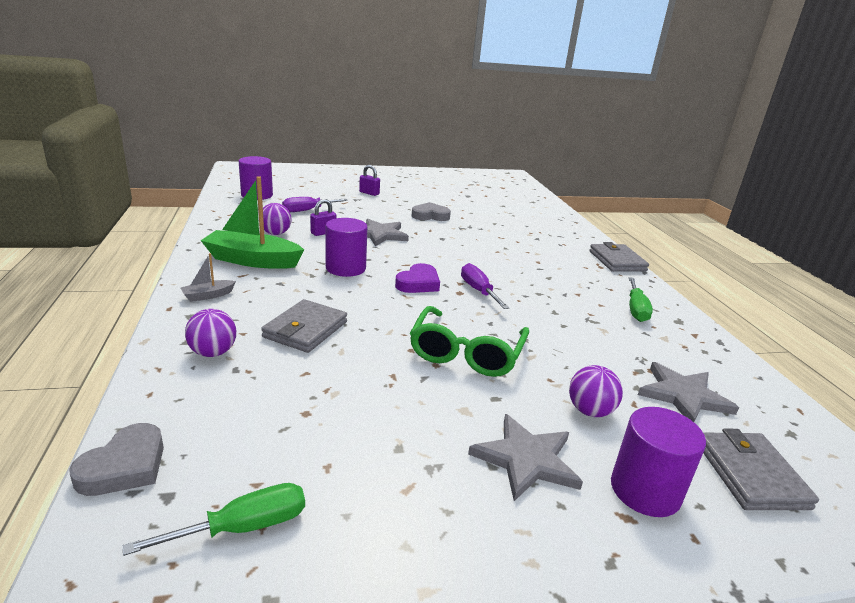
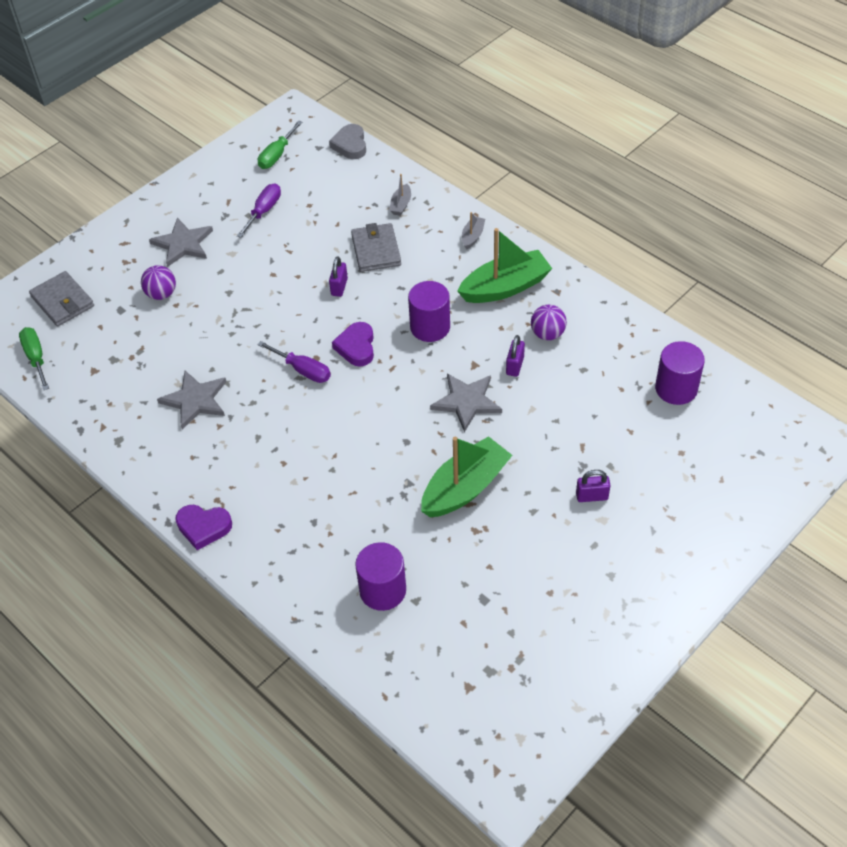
camera: 150 degrees right, 25 degrees up
(213, 352) = (401, 205): purple ball -> grey boat
(307, 210) = (586, 396): purple screwdriver -> purple screwdriver (264, 211)
(381, 322) = (339, 287): none -> purple padlock
(430, 216) = (465, 487): grey heart -> green boat
(466, 353) = (261, 295): green glasses -> none
(617, 261) = (203, 527): grey wallet -> purple heart
(636, 309) = (159, 433): green screwdriver -> green screwdriver (36, 358)
(645, 490) = (118, 260): purple cylinder -> purple cylinder (383, 590)
(683, 395) = (105, 343): grey star -> grey star (195, 400)

